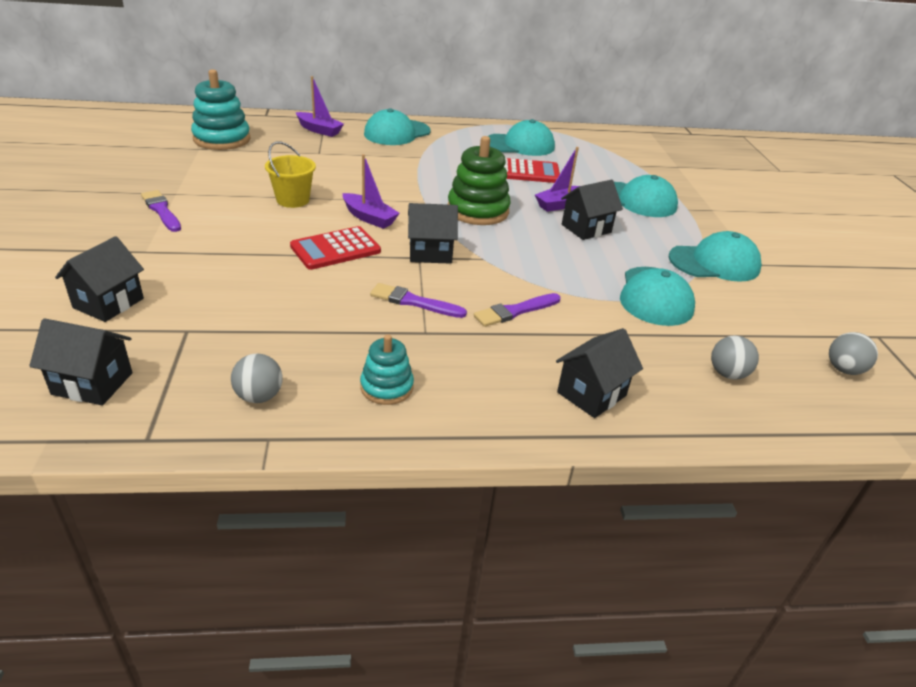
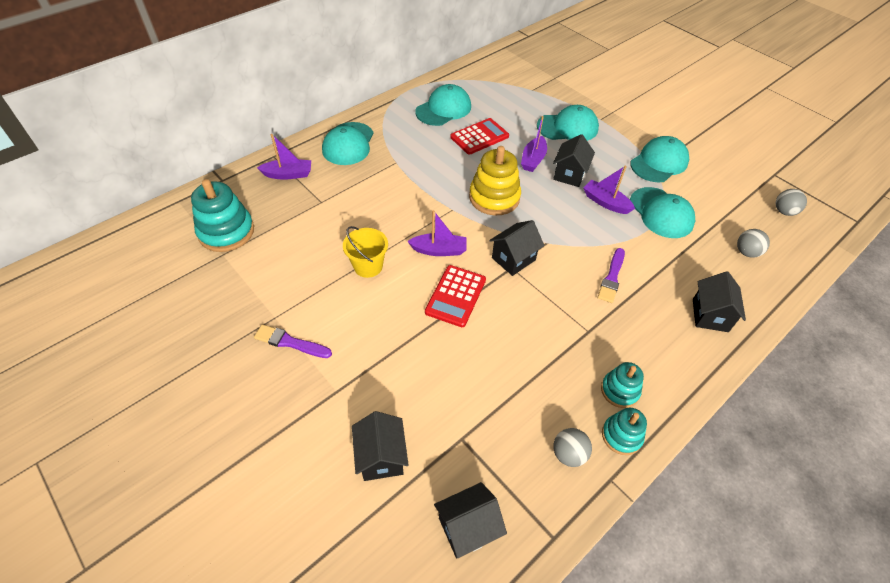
camera: 35 degrees left, 15 degrees up
(333, 417) = (621, 436): none -> turquoise stacking toy
(414, 302) = (554, 310): purple brush -> none
(478, 211) = (494, 198): green stacking toy -> yellow stacking toy
(597, 262) = (605, 202): none -> purple boat

